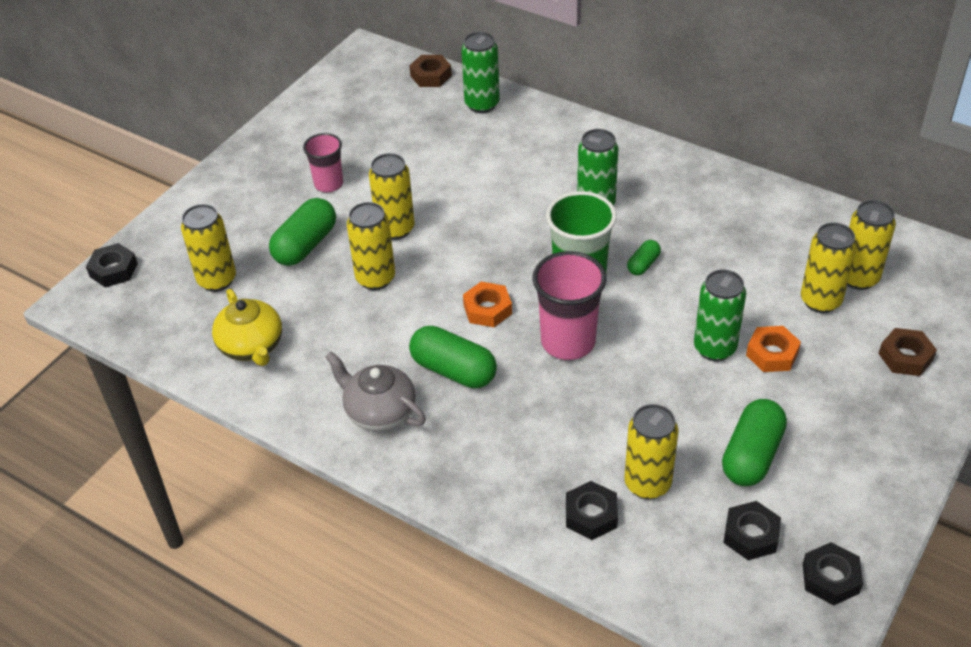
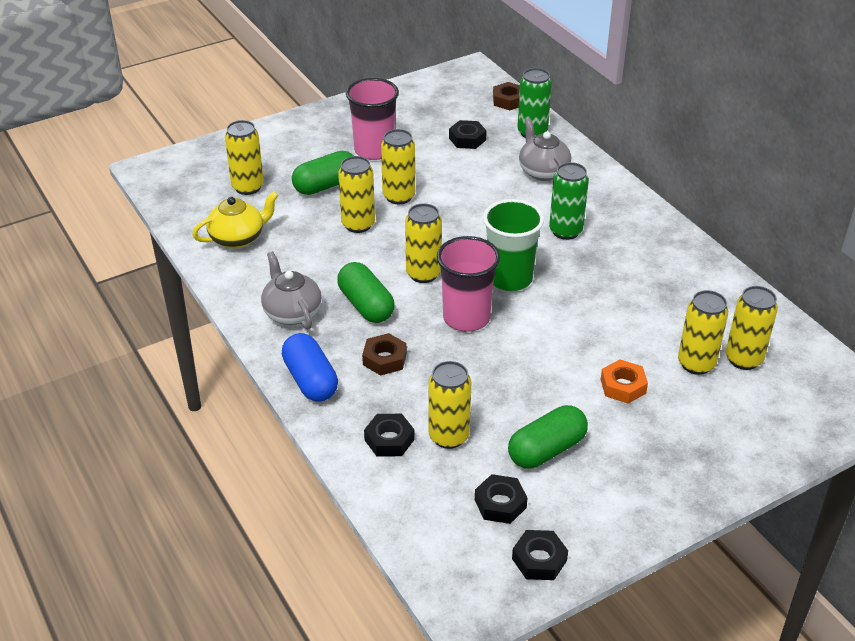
camera: 25 degrees right, 5 degrees down
(113, 270) = (185, 157): black nut -> black nut (467, 139)
(252, 347) = (238, 238): yellow teapot -> yellow teapot turned 120 degrees counterclockwise
(328, 184) = (374, 150): pink cup -> pink cup, size x1.63
(458, 483) = (310, 380): none -> blue capsule
(487, 309) = (423, 274): orange nut -> yellow can
(525, 145) = (543, 171): none -> grey teapot
(643, 264) = (569, 286): green capsule -> none
(714, 348) = (579, 365): green can -> none
(905, 357) = (736, 431): brown nut -> brown nut (384, 359)

